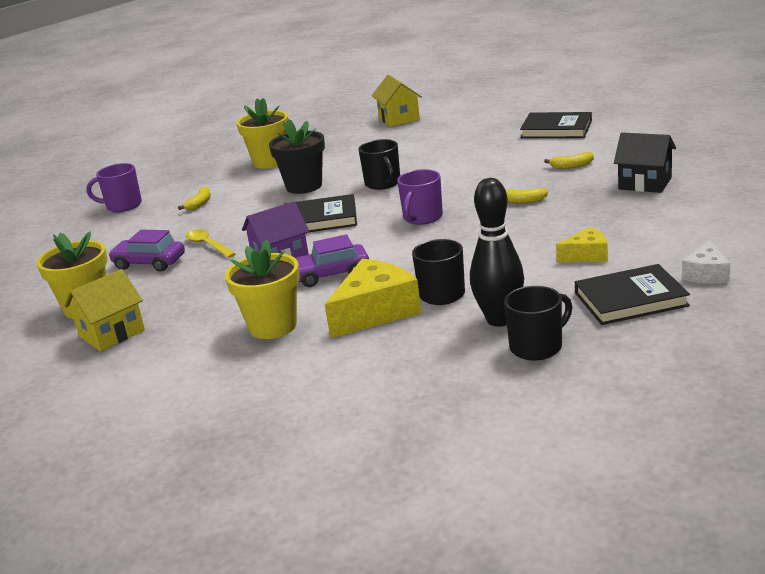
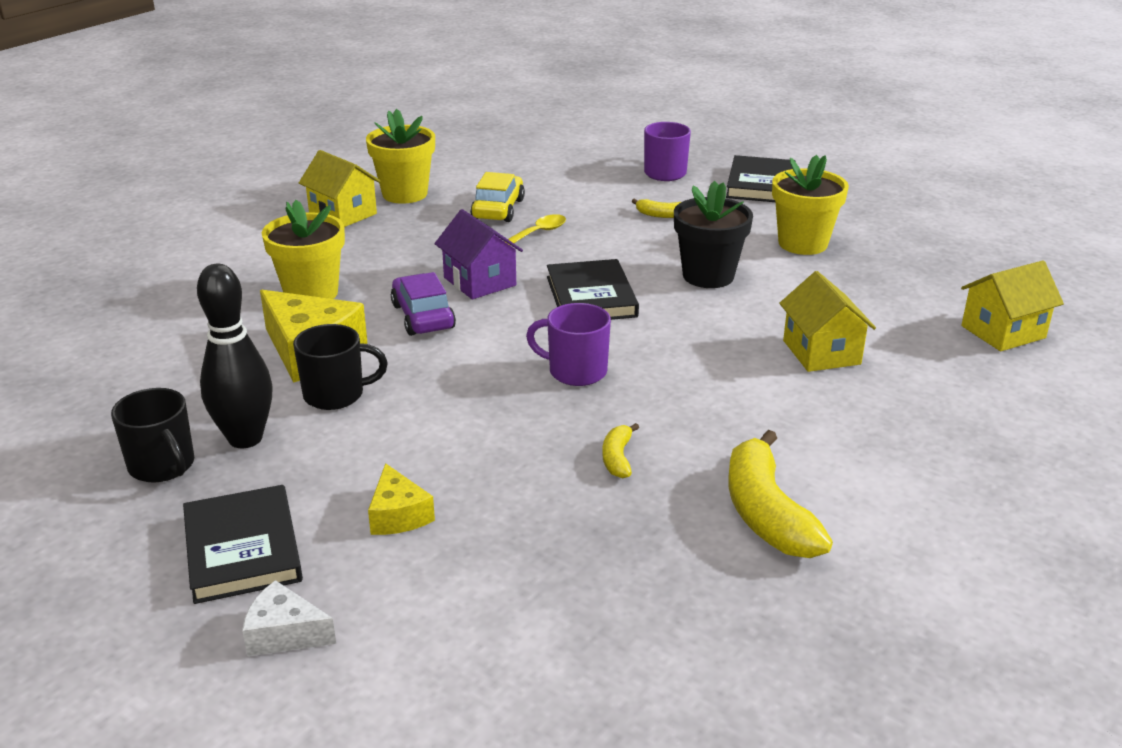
camera: 80 degrees right, 5 degrees up
(149, 263) = (498, 209): purple car -> yellow car
(383, 183) = (709, 334): black mug -> none
(412, 156) = (821, 352): none -> yellow house
(556, 129) = (963, 500): black book -> black book (761, 184)
(572, 166) = (766, 513): yellow banana -> yellow banana, size x2.07
(645, 183) = (672, 596): black house -> none

